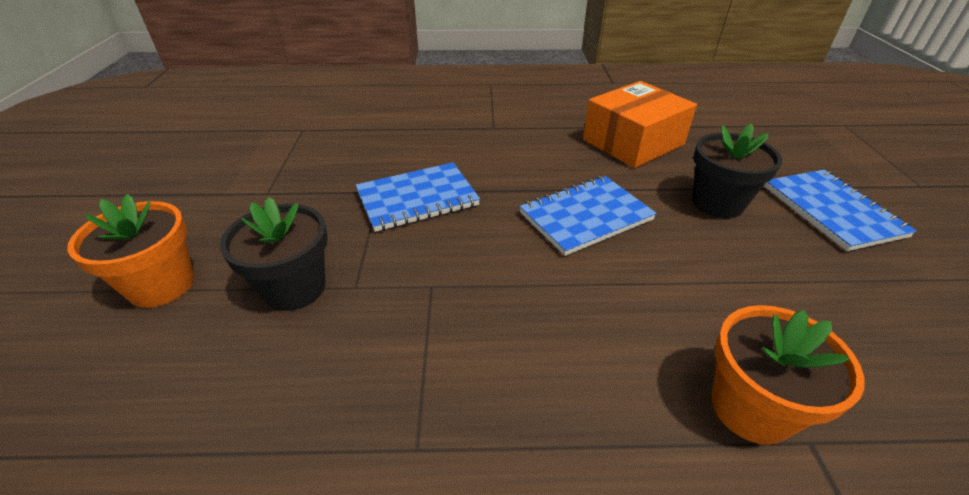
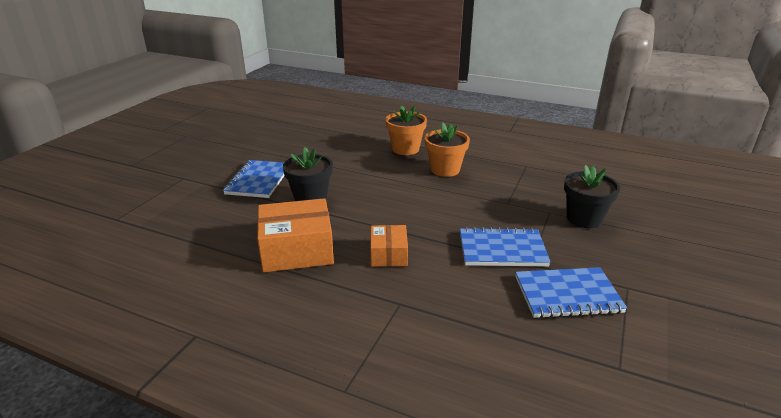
camera: 155 degrees left, 10 degrees down
(162, 285) = (667, 238): orange flower pot -> orange flower pot (445, 169)
(541, 161) = (388, 254): none -> orange box
(585, 216) = (397, 211): blue notebook -> blue notebook (567, 295)

